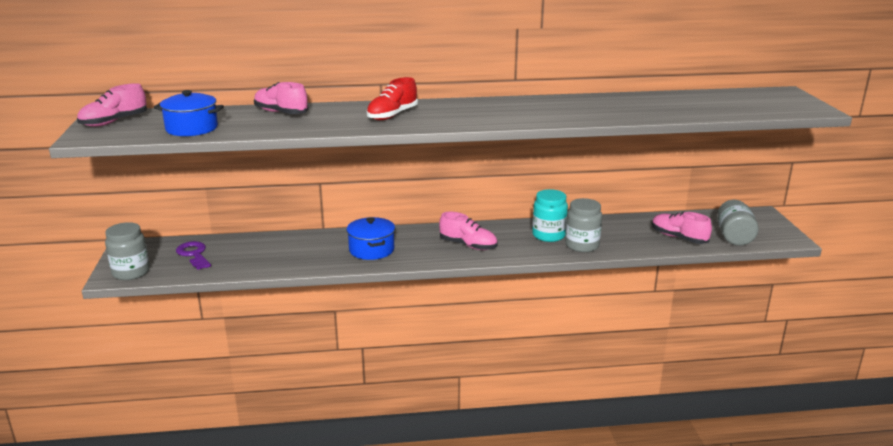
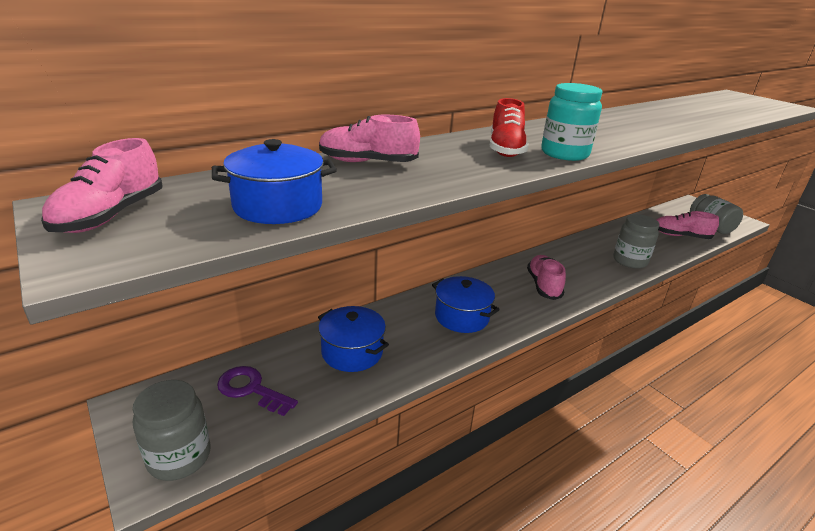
camera: 30 degrees left, 5 degrees up
(271, 251) = (352, 352): none -> blue pot
(468, 245) = (543, 285): pink shoe -> pink shoe turned 90 degrees counterclockwise
(548, 235) = (591, 256): turquoise jar -> turquoise jar (564, 154)

